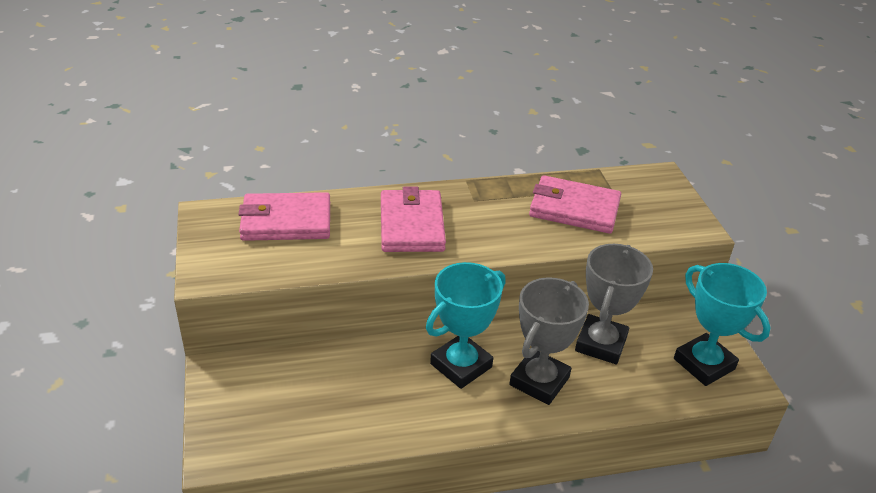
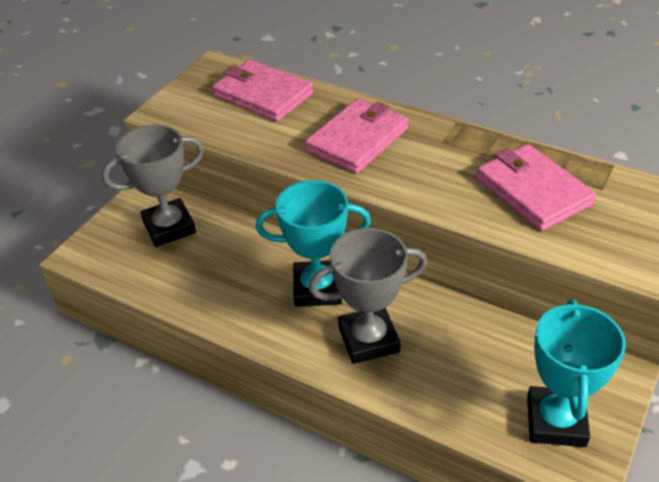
camera: 45 degrees right, 5 degrees up
(601, 344) = (467, 341): grey trophy -> grey trophy (169, 227)

